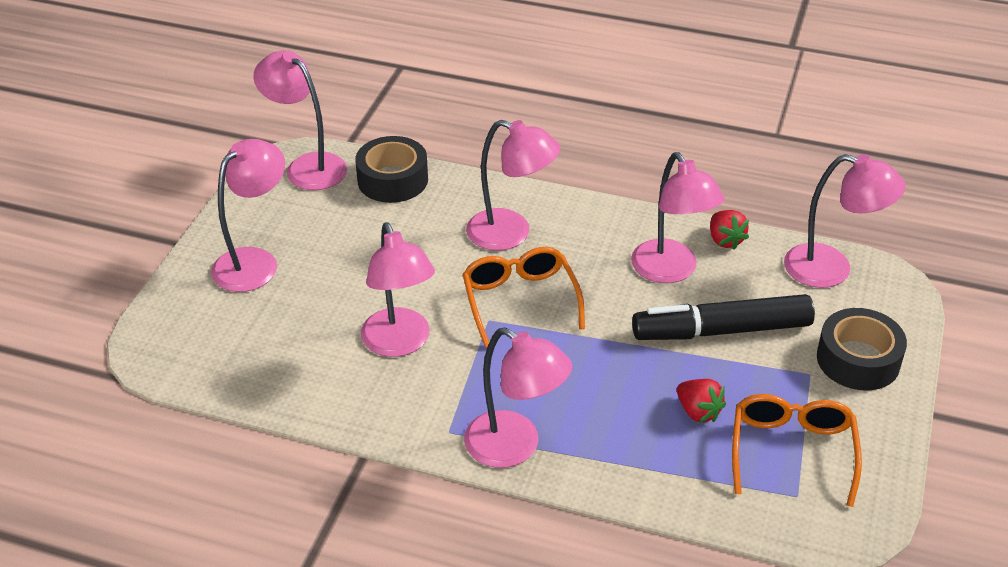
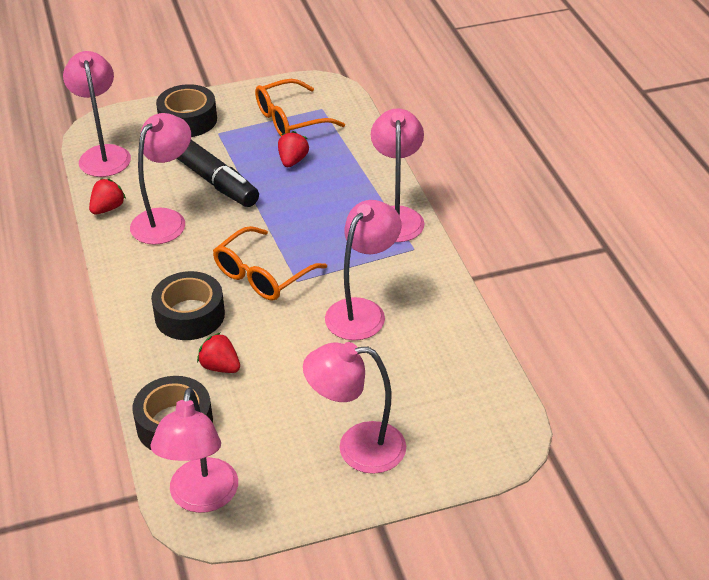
camera: 125 degrees left, 0 degrees up
(428, 226) = (220, 367): none -> red strawberry
(511, 234) = (189, 315): pink lamp -> black tape

